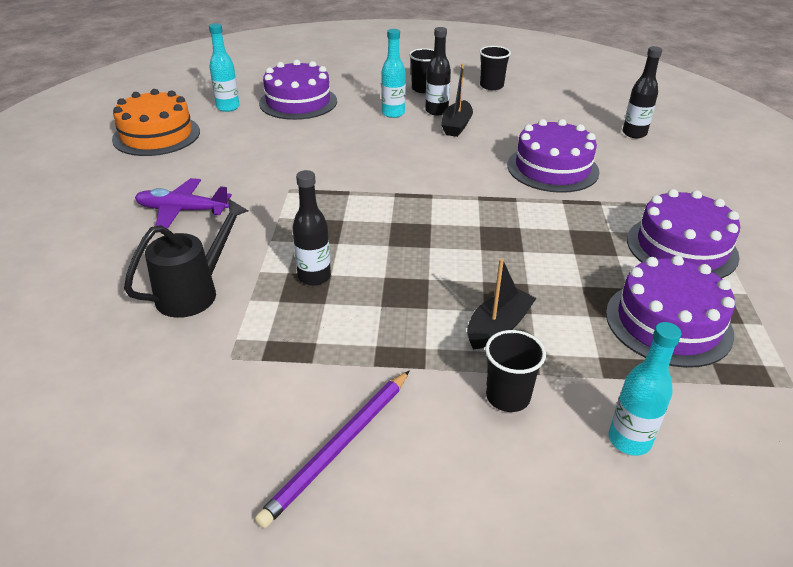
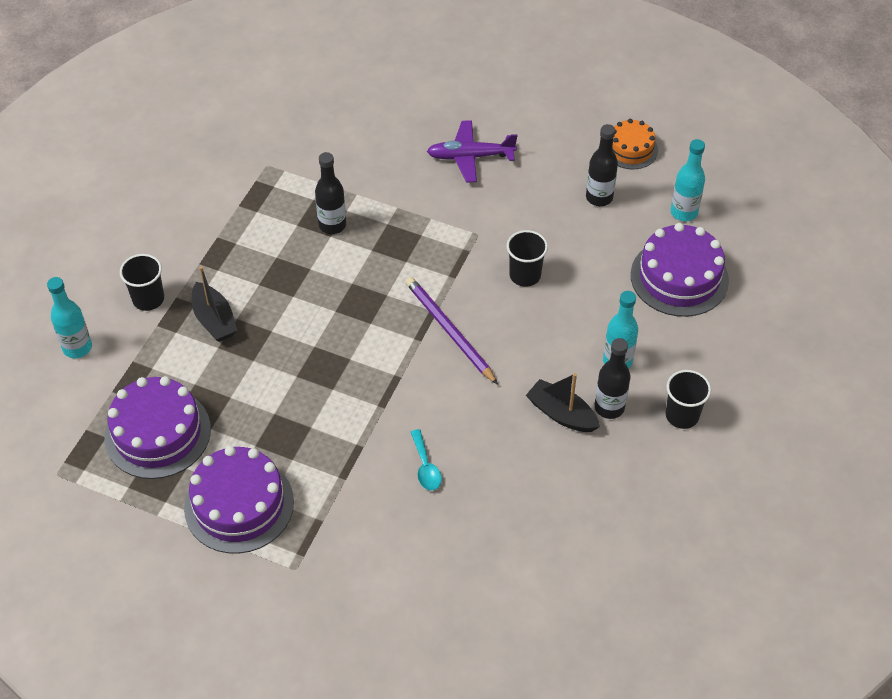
camera: 110 degrees right, 15 degrees up
(156, 135) = (630, 149): orange cake -> orange cake, size x0.59
(182, 211) = (470, 157): purple plane -> purple plane turned 120 degrees counterclockwise
(195, 292) = (348, 154): black watering can -> none
(339, 447) = (160, 203): purple pencil -> purple pencil (449, 331)
(491, 86) = (669, 498): black cup -> black cup (525, 275)
(552, 168) = (425, 467): purple cake -> turquoise spoon
(634, 133) = (472, 599): black bottle -> black bottle (599, 197)

